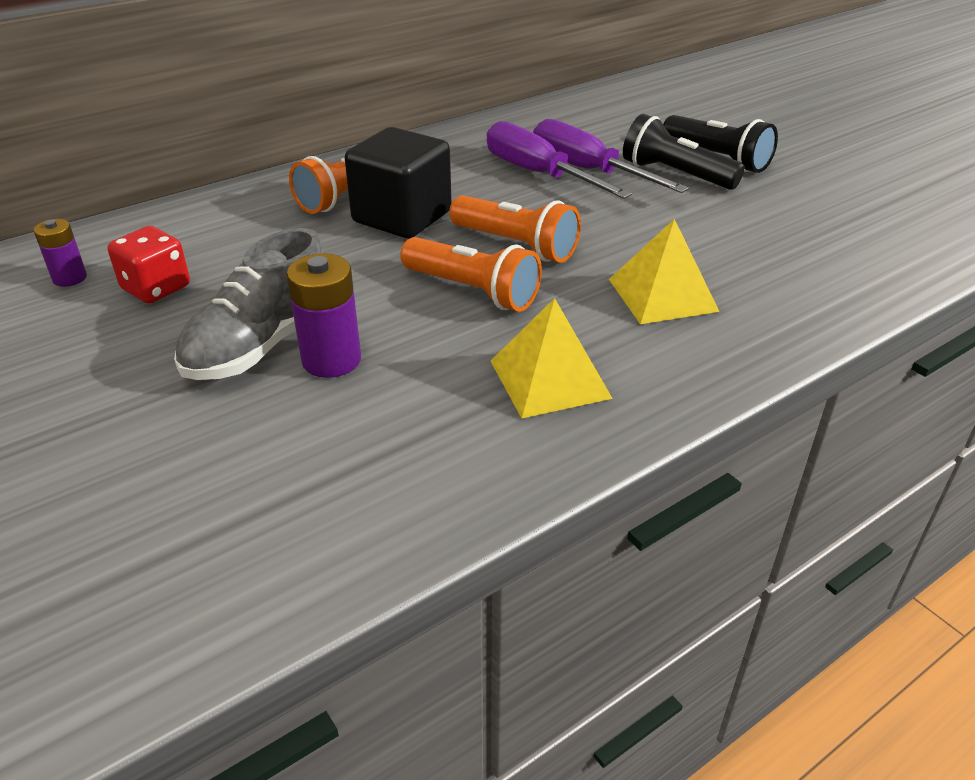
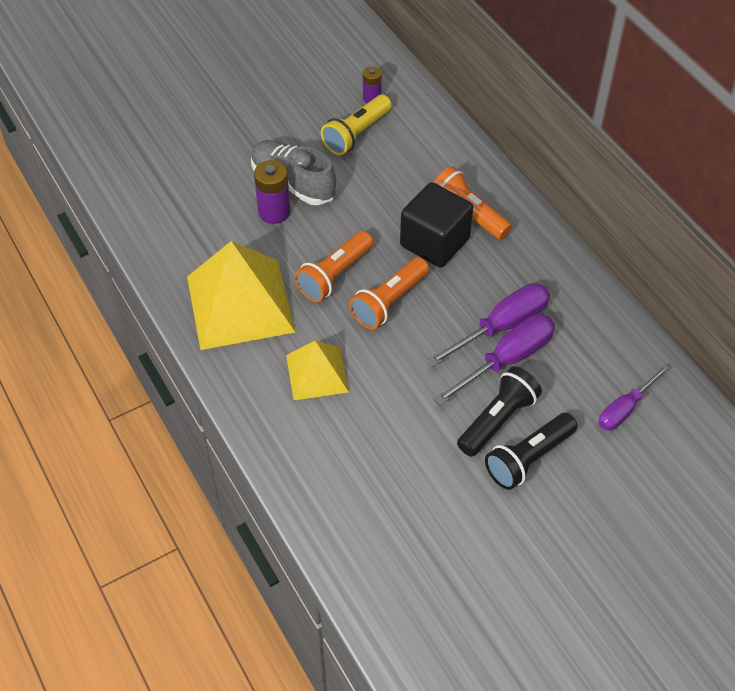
camera: 95 degrees right, 15 degrees up
(156, 288) = (356, 134): red dice -> yellow flashlight
(549, 379) = (240, 304): yellow pyramid -> yellow pyramid, size x1.78
(628, 116) = (625, 409): none -> purple screwdriver

